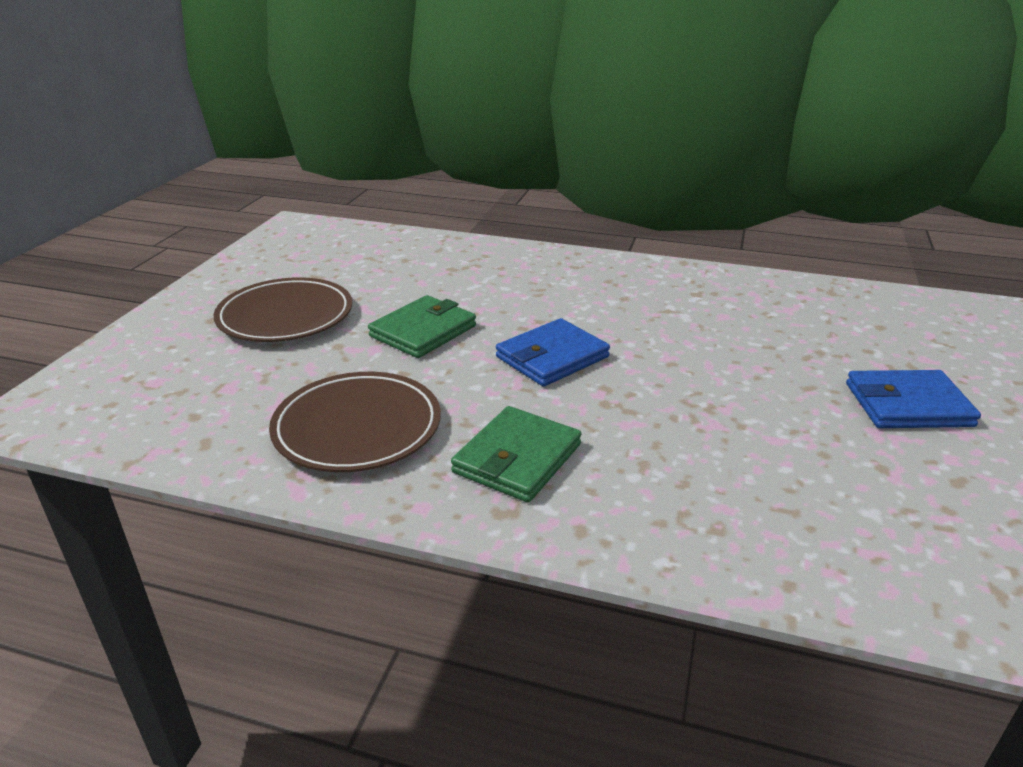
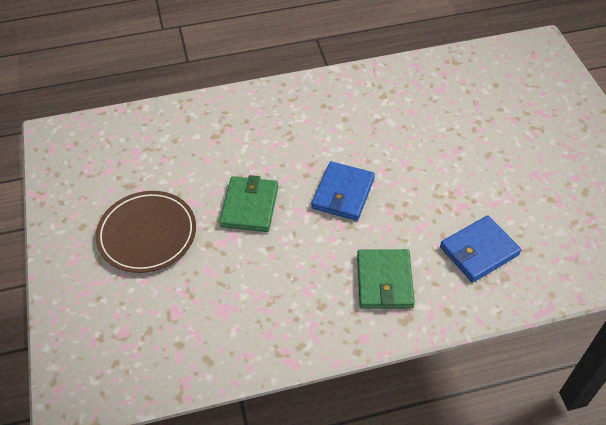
camera: 30 degrees left, 20 degrees up
(357, 427) = (283, 303): brown plate -> none
(908, 405) = (539, 146): blue wallet -> blue wallet (479, 251)

